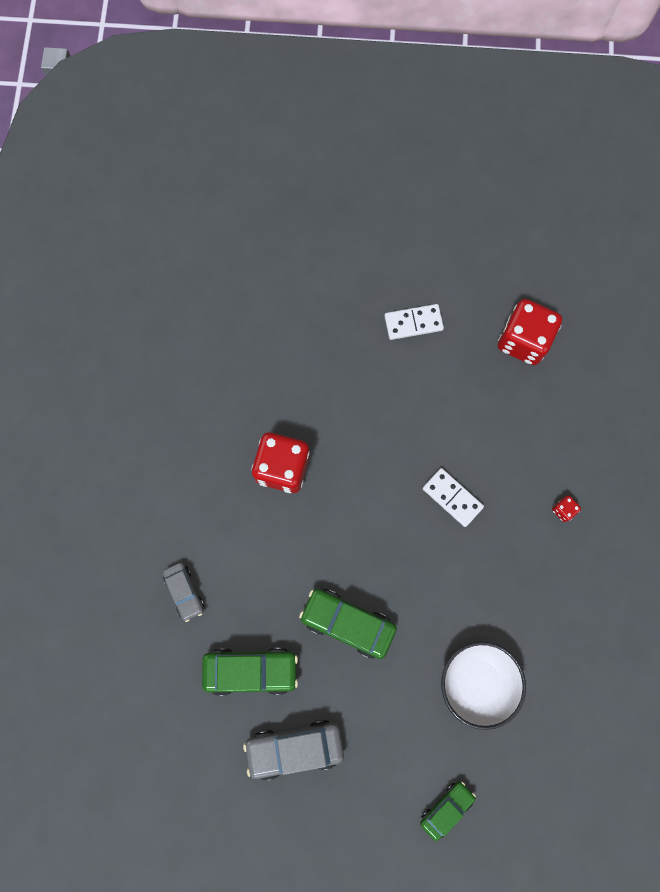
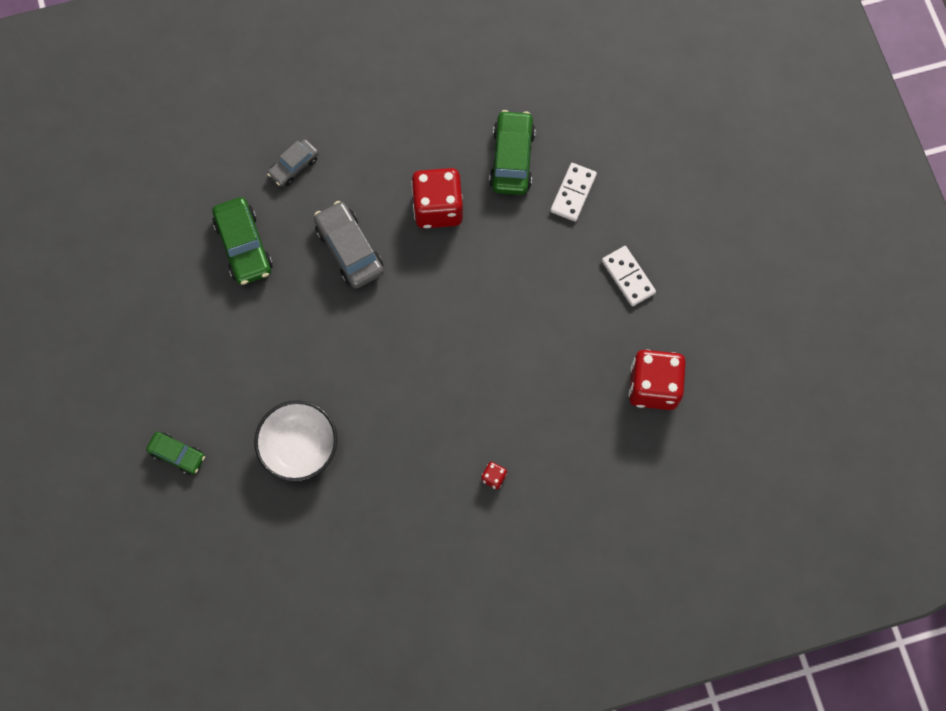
camera: 70 degrees right, 5 degrees down
(295, 748) = (188, 306): grey car -> grey car (349, 250)
(347, 623) = (314, 314): green car -> green car (512, 158)
(452, 497) = (466, 369): white domino -> white domino (573, 193)

